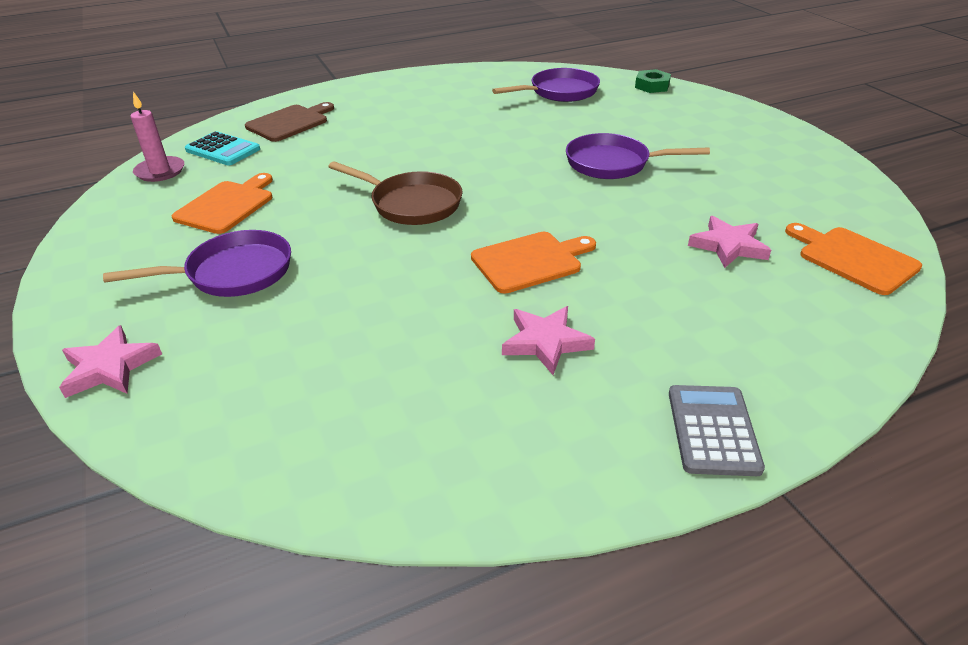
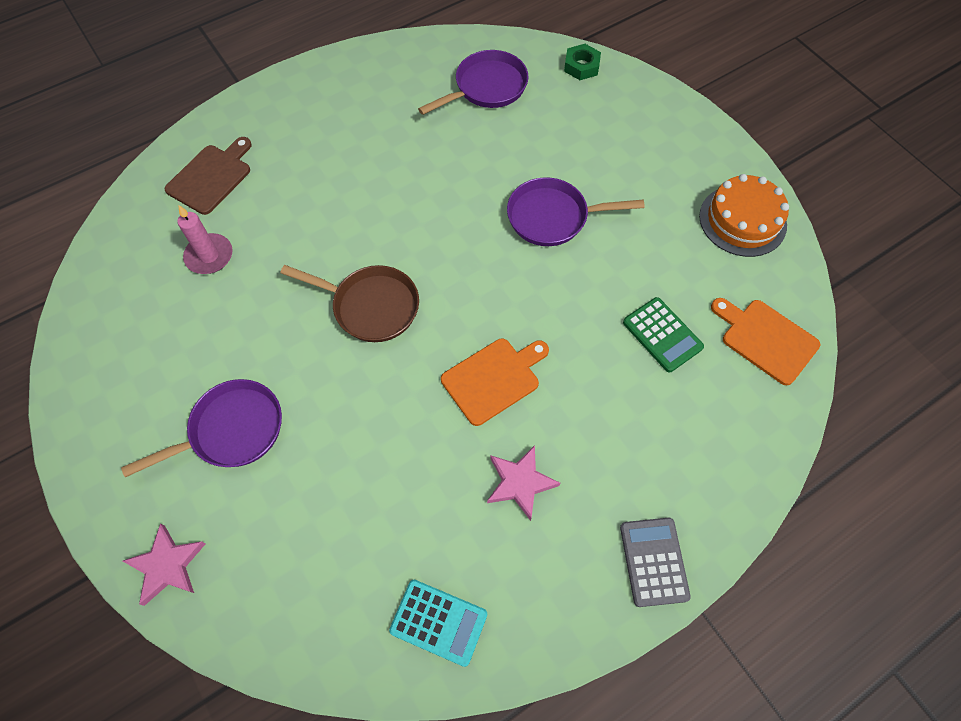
camera: 10 degrees left, 25 degrees up
(160, 171) = (103, 282): pink candle -> pink candle (209, 256)
(223, 150) = (155, 236): turquoise calculator -> turquoise calculator (438, 622)
(227, 205) = (192, 330): orange cutting board -> none
(728, 246) = (662, 335): pink star -> green calculator
(819, 178) = (742, 220): none -> orange cake

